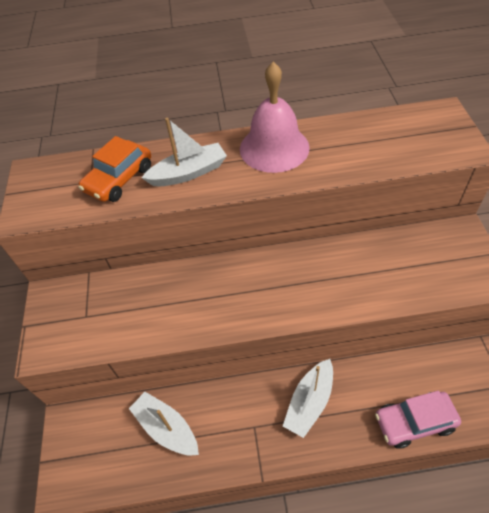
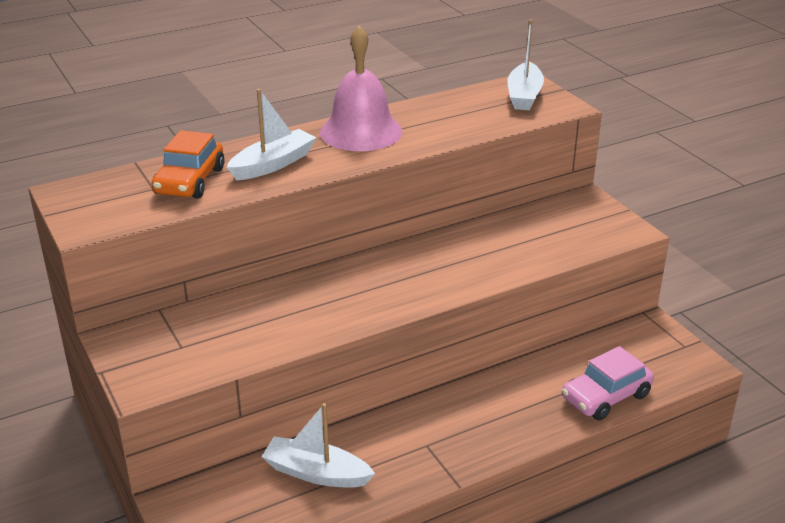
camera: 25 degrees left, 20 degrees down
(309, 402) = (482, 408): white boat -> white boat (524, 96)

